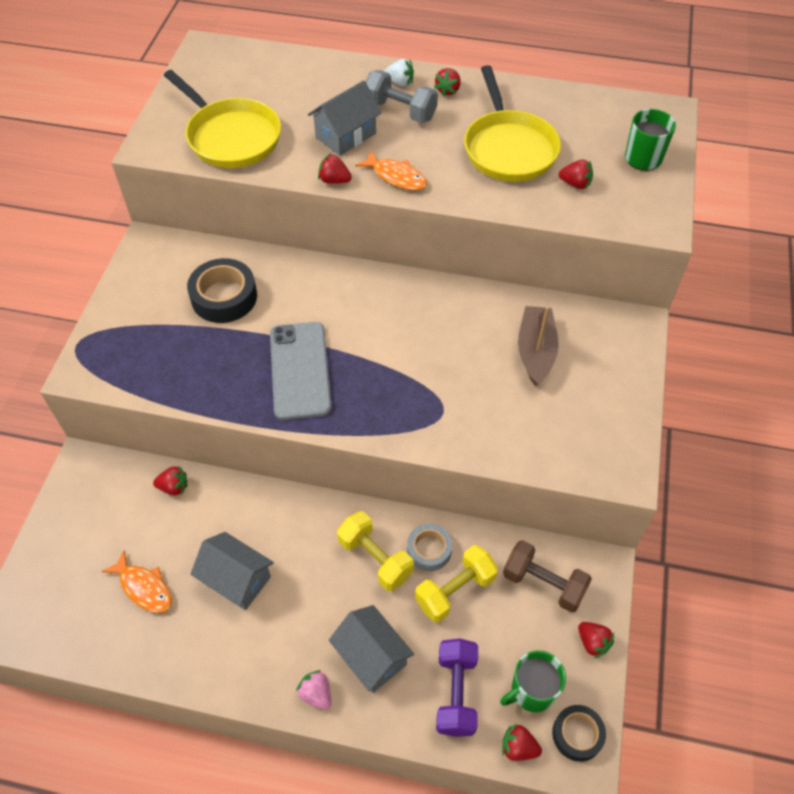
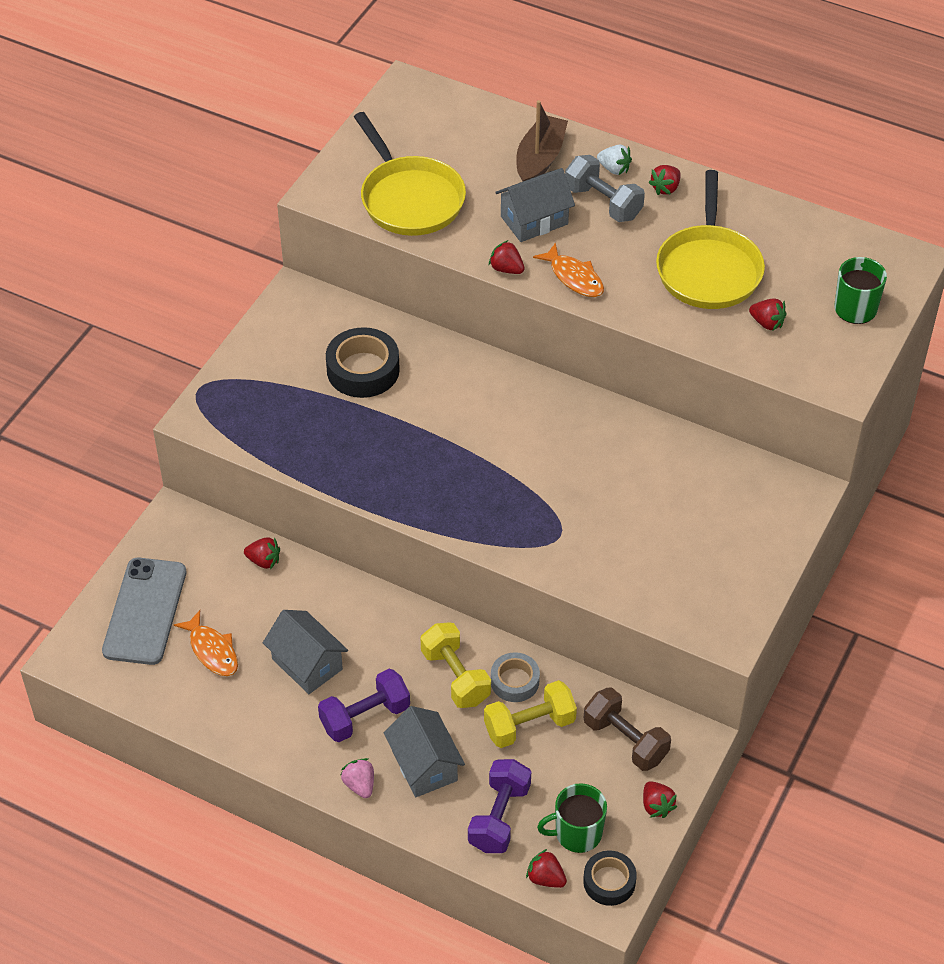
camera: 15 degrees right, 5 degrees down
(300, 370) = (423, 463): grey phone -> grey phone (145, 611)
(303, 620) = (365, 717): none -> purple dumbbell
(535, 351) = (681, 496): brown boat -> brown boat (540, 159)

